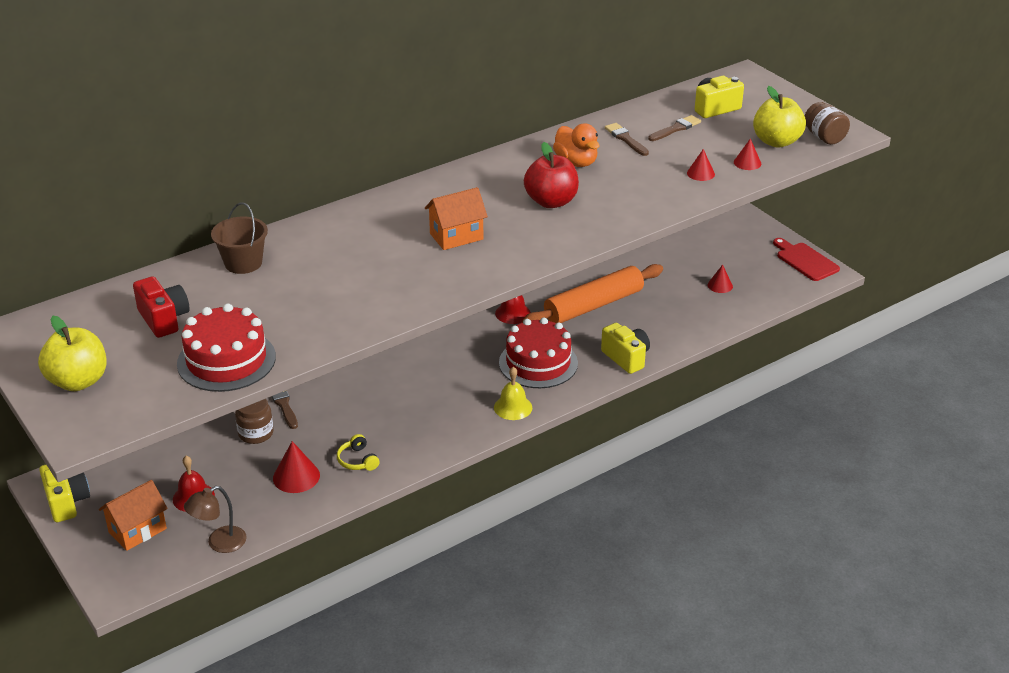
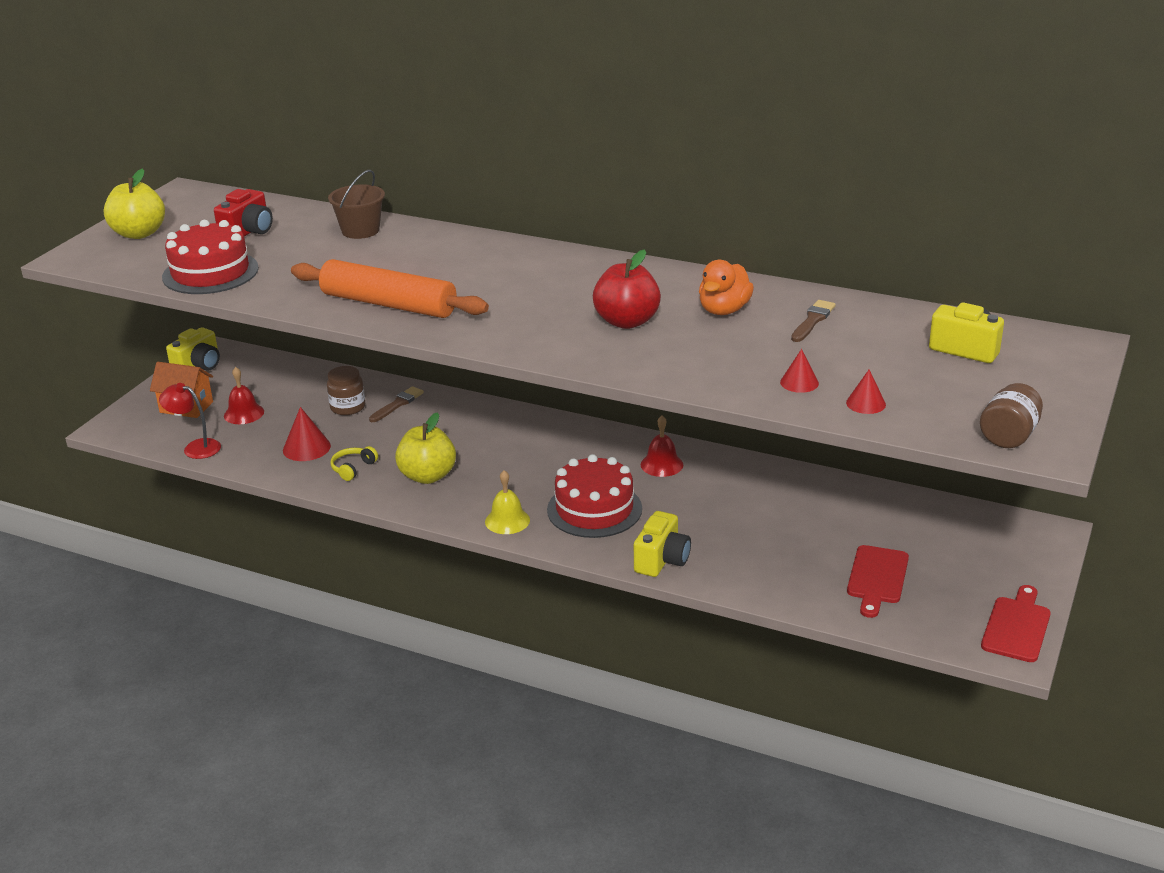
camera: 60 degrees right, 5 degrees down
(219, 543) = (195, 447): brown lamp -> red lamp
(456, 236) = (504, 298): orange house -> none
(593, 305) = (733, 507): orange rolling pin -> orange rolling pin (389, 304)
(676, 129) = (880, 340): brown brush -> none
(720, 285) = (877, 578): red cone -> red cutting board
(776, 142) = (946, 408): yellow apple -> yellow apple (427, 476)

